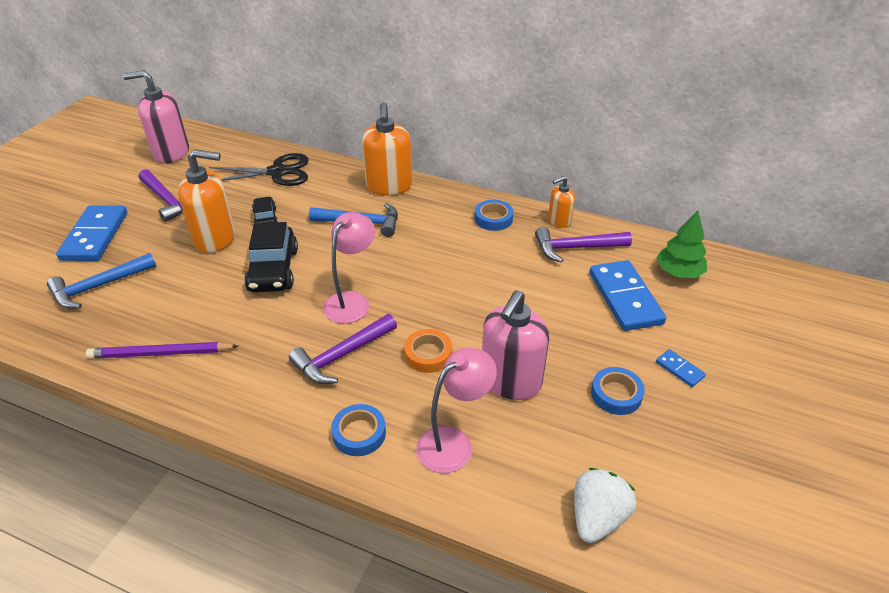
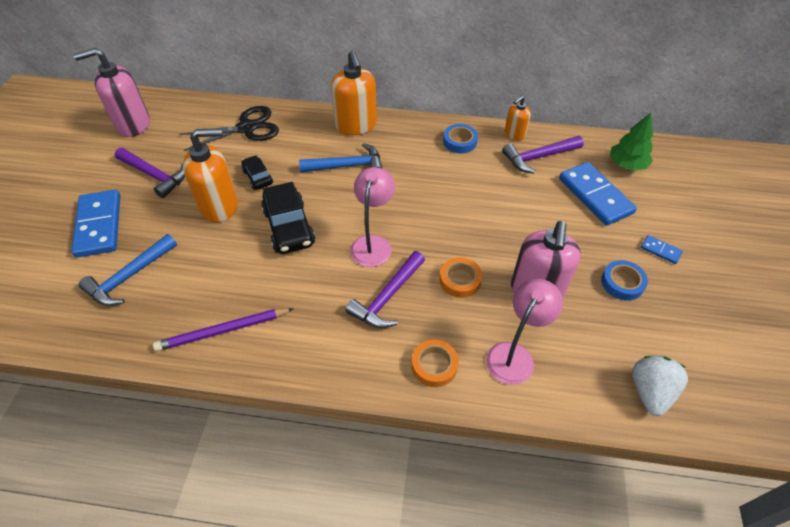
camera: 15 degrees left, 10 degrees up
(359, 433) = (434, 365): blue tape -> orange tape

